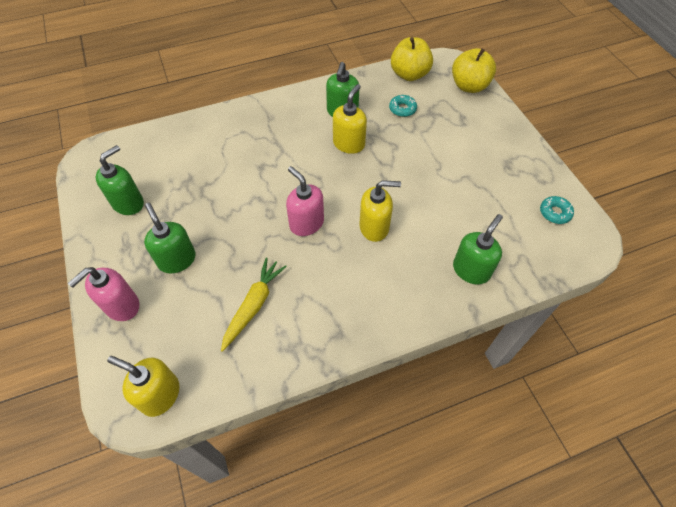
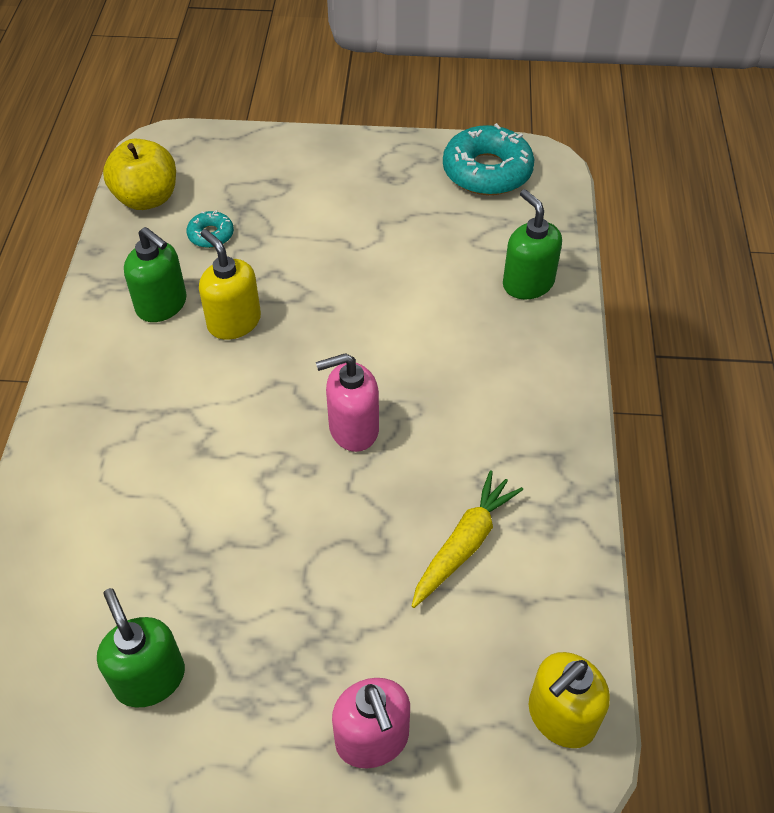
camera: 65 degrees left, 5 degrees down
(177, 259) = (323, 628): green soap dispenser -> none
(254, 305) = (464, 544): yellow carrot -> yellow carrot turned 75 degrees clockwise
(374, 227) = (407, 352): yellow soap dispenser -> none
(469, 86) = (222, 148): yellow apple -> none
(555, 213) = (487, 171): turquoise donut -> turquoise donut, size x2.05

